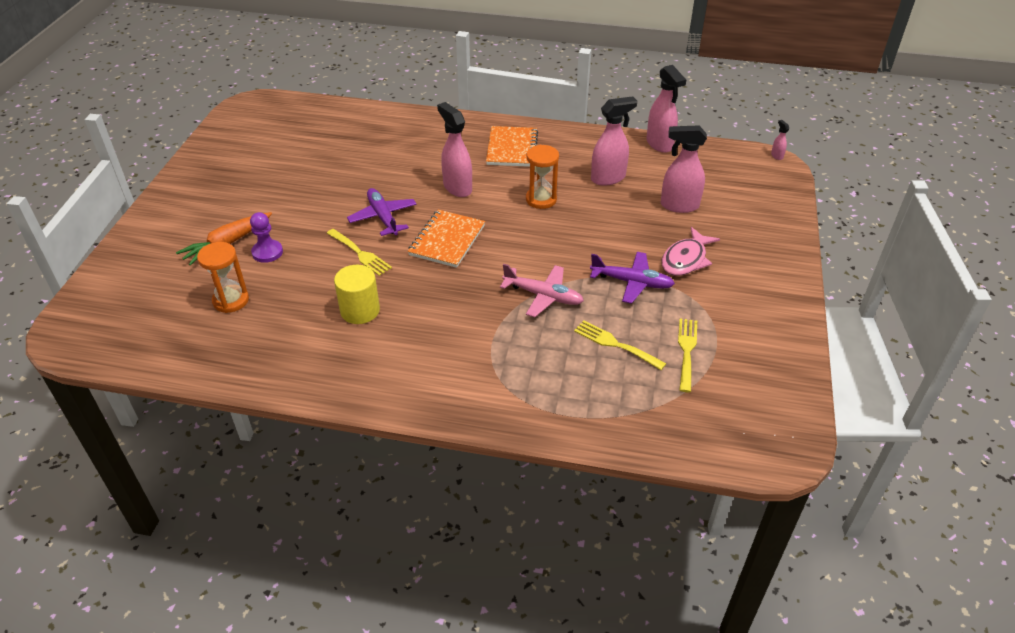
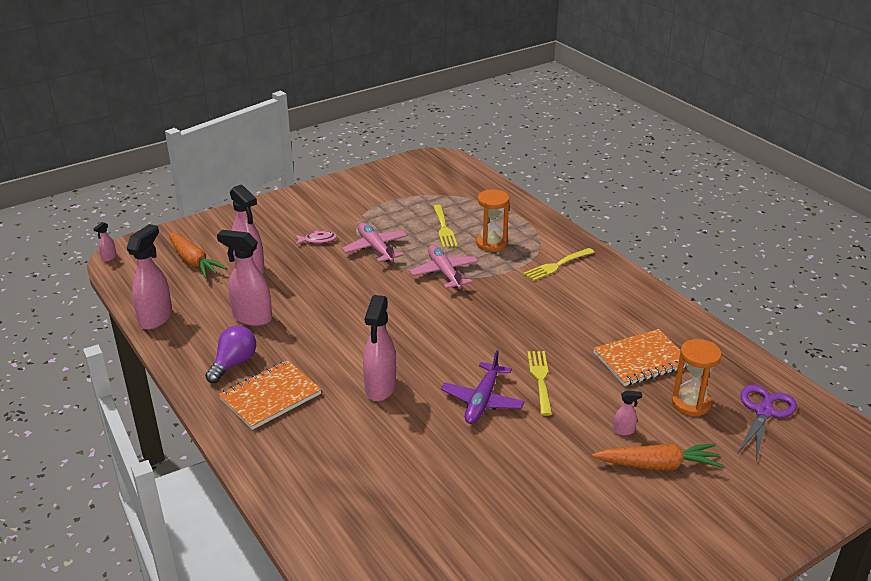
camera: 135 degrees left, 10 degrees down
(166, 327) = (764, 411): none -> purple scissors
(267, 252) = (624, 431): purple pawn -> pink spray bottle
(360, 310) = (587, 335): yellow cylinder -> none
(447, 240) = (455, 347): orange notebook -> orange notebook (641, 360)
(541, 199) = (332, 334): orange hourglass -> orange hourglass (491, 243)
(564, 150) = (234, 364): none -> purple light bulb
(631, 282) = (375, 248): purple plane -> pink plane
(686, 259) = (318, 240): pink fish -> pink fish, size x0.59
(686, 351) = (410, 206): yellow fork -> yellow fork (556, 265)
(724, 187) = (193, 261): none -> orange carrot

